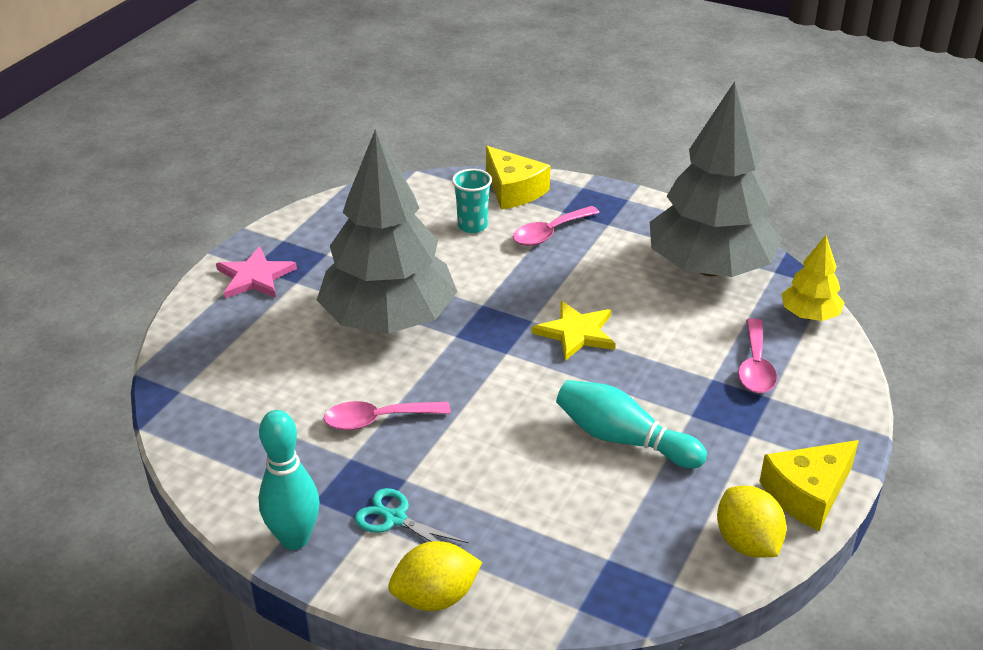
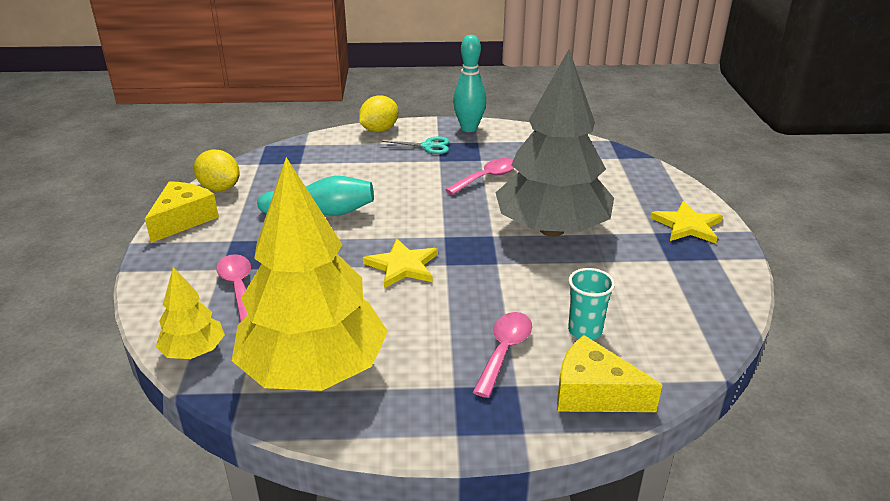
camera: 150 degrees right, 5 degrees down
(255, 277) = (687, 225): pink star -> yellow star
(710, 268) = (313, 370): grey tree -> yellow tree

